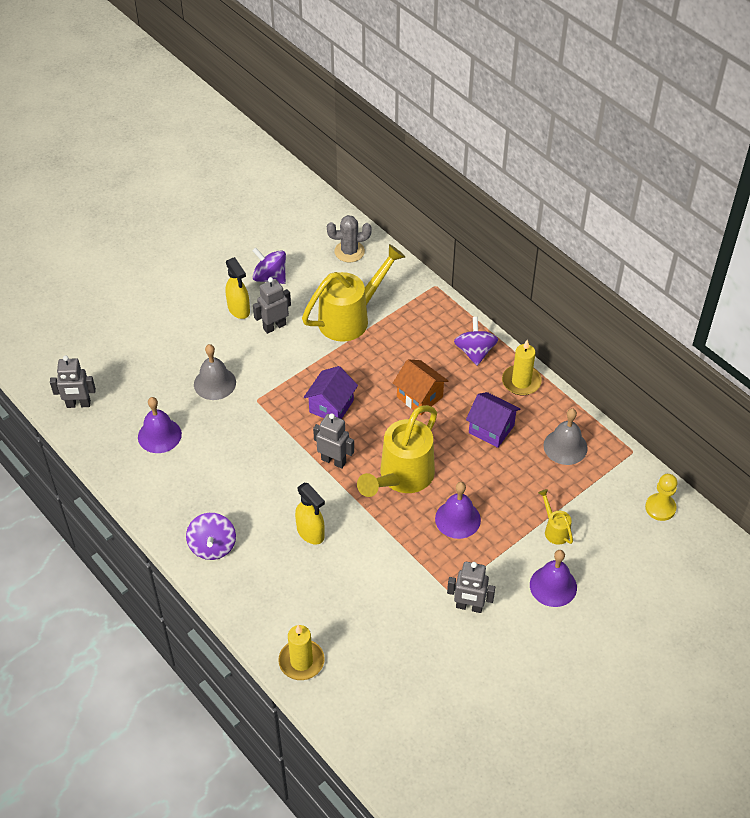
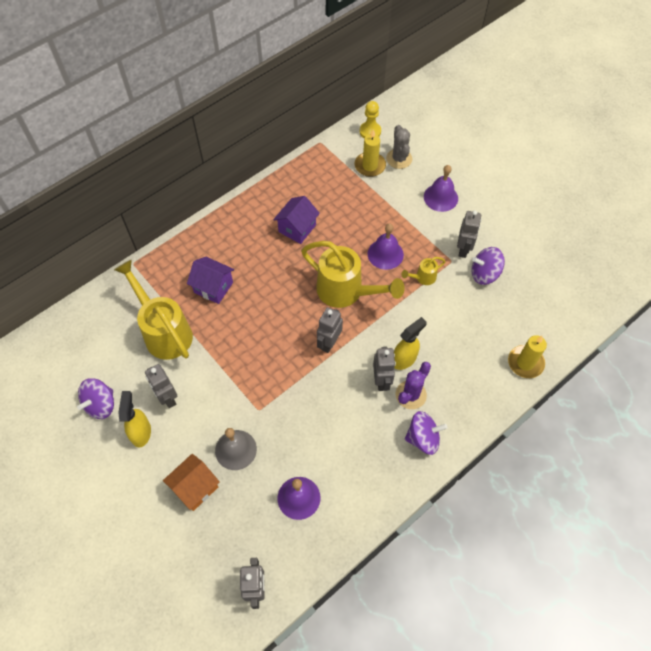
camera: 90 degrees left, 10 degrees up
(239, 310) = (141, 432): yellow spray bottle -> yellow spray bottle turned 60 degrees counterclockwise
(265, 537) = (410, 395): none -> purple cactus
(284, 510) = (382, 381): none -> grey robot
(331, 406) = (269, 346): purple house -> purple house (213, 287)
(349, 251) = (77, 333): grey cactus -> grey cactus (399, 159)
(419, 397) = (261, 277): orange house -> orange house (195, 487)
(475, 352) = (214, 236): purple spinning top -> purple spinning top (484, 274)
(521, 382) = (249, 206): yellow candle -> yellow candle (370, 166)
(555, 530) = (392, 193): yellow watering can -> yellow watering can (423, 277)
(565, 447) = (315, 182): grey bell -> none

